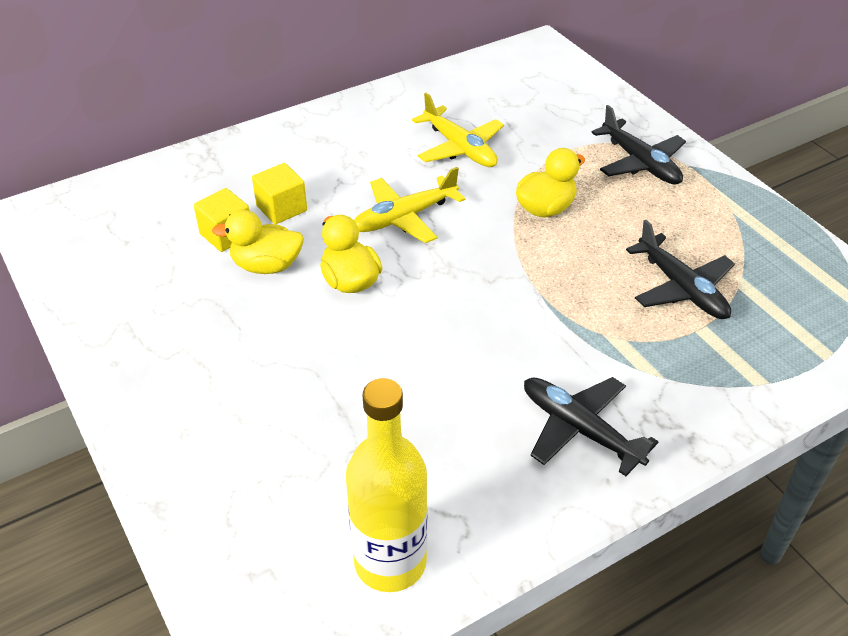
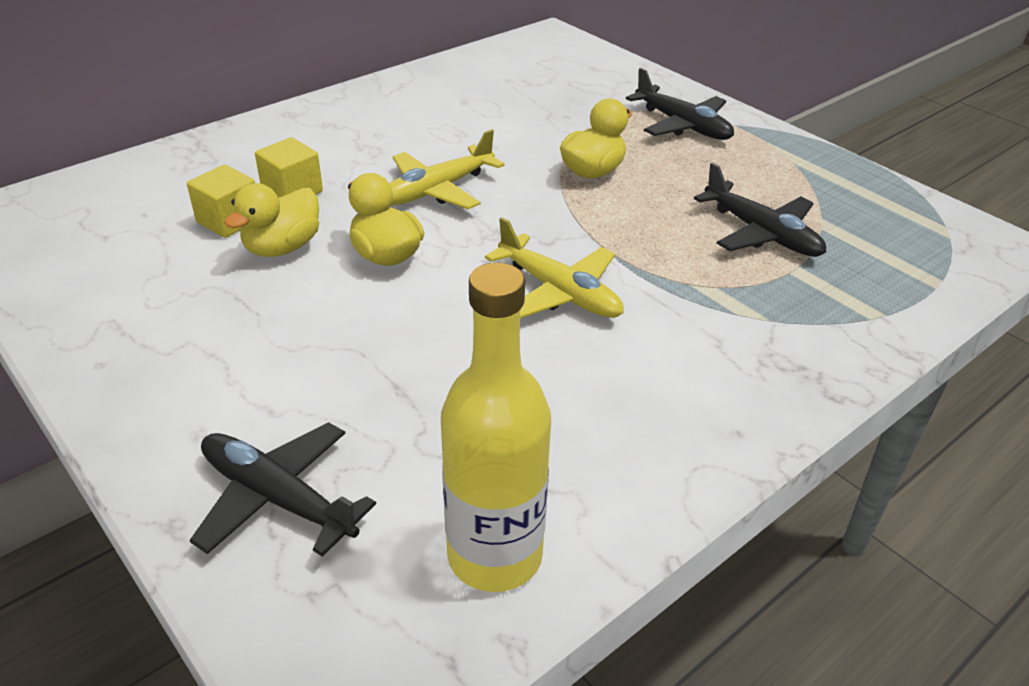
camera: 10 degrees left, 5 degrees down
(266, 266) = (282, 247): yellow duck -> yellow duck turned 45 degrees counterclockwise
(459, 147) = (485, 123): yellow plane -> yellow plane (558, 292)
(580, 430) = (691, 382): black plane -> black plane (278, 498)

